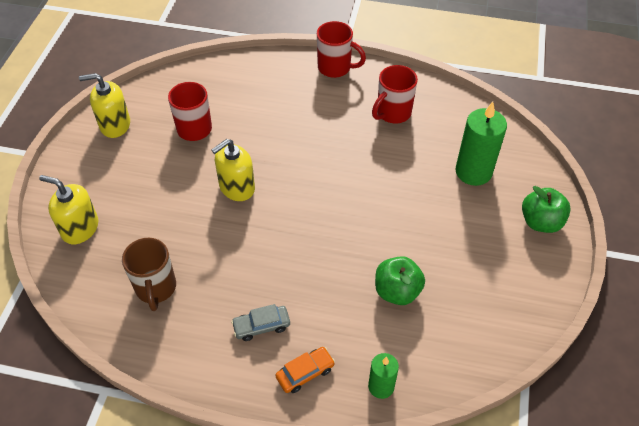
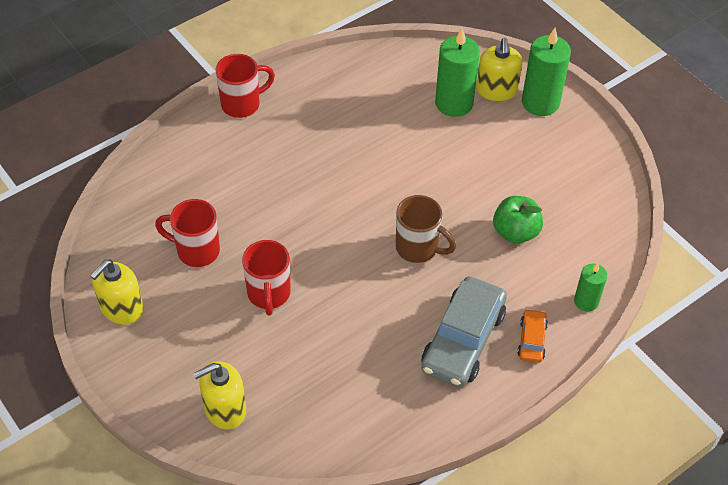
camera: 50 degrees left, 0 degrees up
(156, 288) = (353, 390): brown mug -> brown mug (418, 248)
(237, 187) = (303, 264): yellow soap dispenser -> yellow soap dispenser (496, 90)
(261, 326) = (463, 340): grey car -> grey car, size x2.08
(392, 113) = (338, 105): red mug -> red mug (269, 294)
(540, 222) = (540, 102): green apple -> green candle

